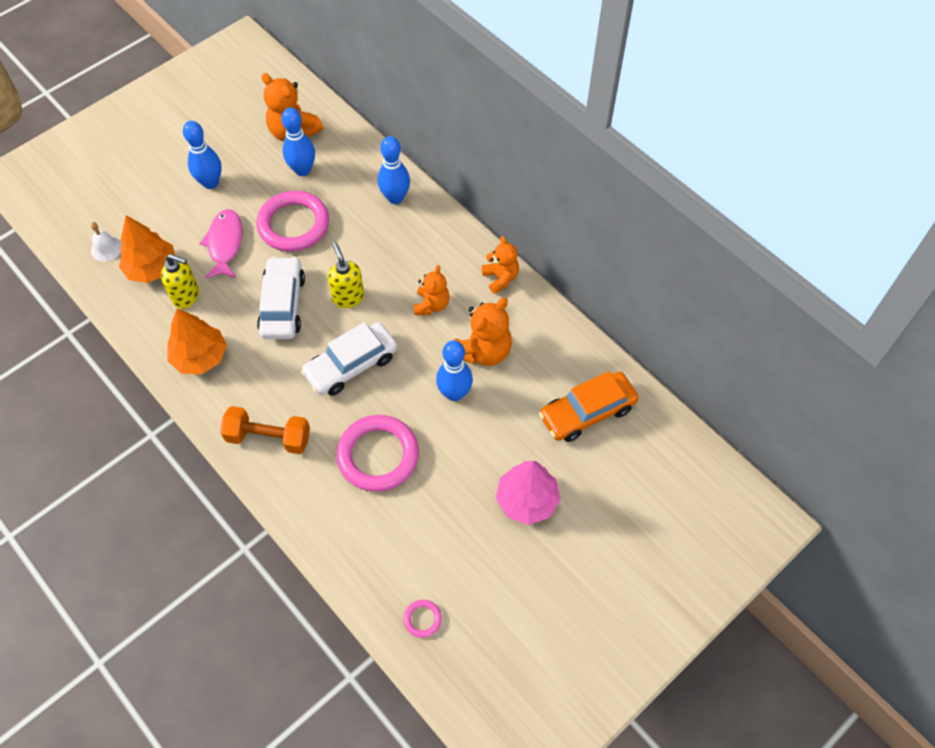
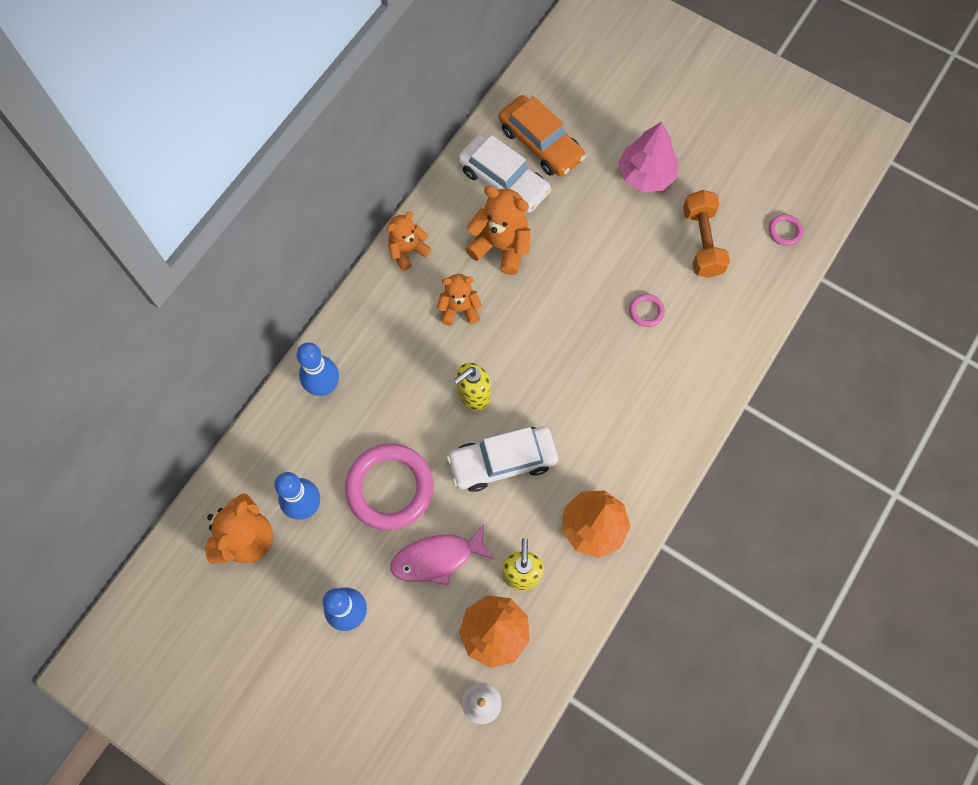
camera: 105 degrees left, 10 degrees up
(268, 437) = (662, 420): orange dumbbell -> orange dumbbell (702, 242)
(351, 365) = (555, 366): white car -> white car (504, 181)
(378, 455) = (646, 311): pink ring -> pink ring, size x0.43
(454, 393) = (557, 261): blue bowling pin -> none

